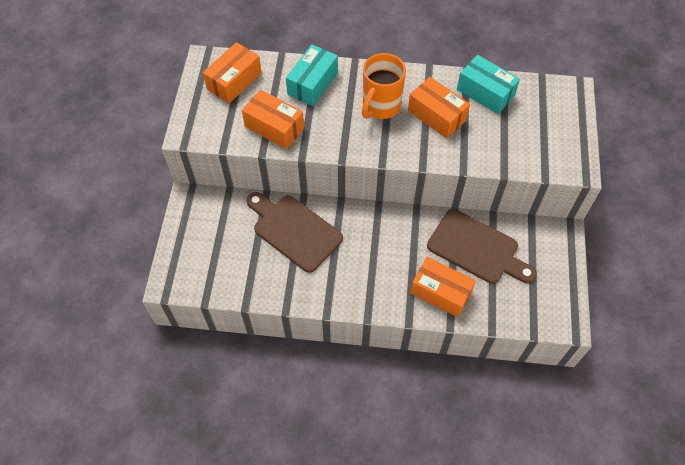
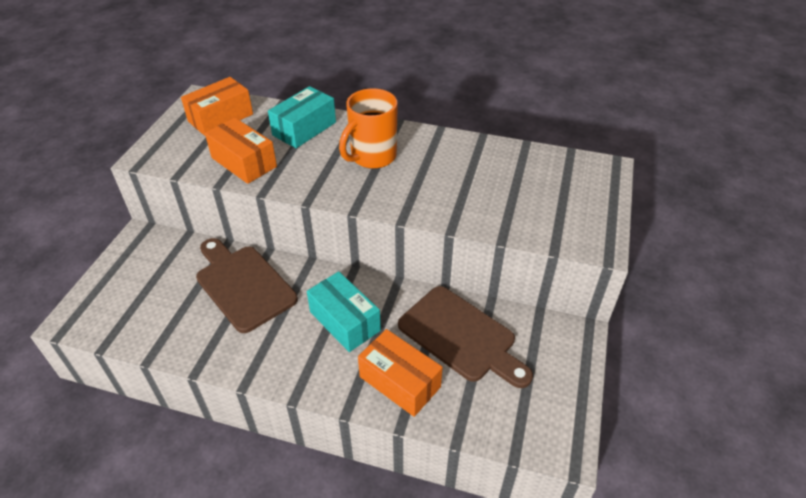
camera: 10 degrees right, 15 degrees down
(436, 115) = (435, 173): orange box -> none
(485, 93) = (499, 158): turquoise box -> turquoise box (344, 321)

